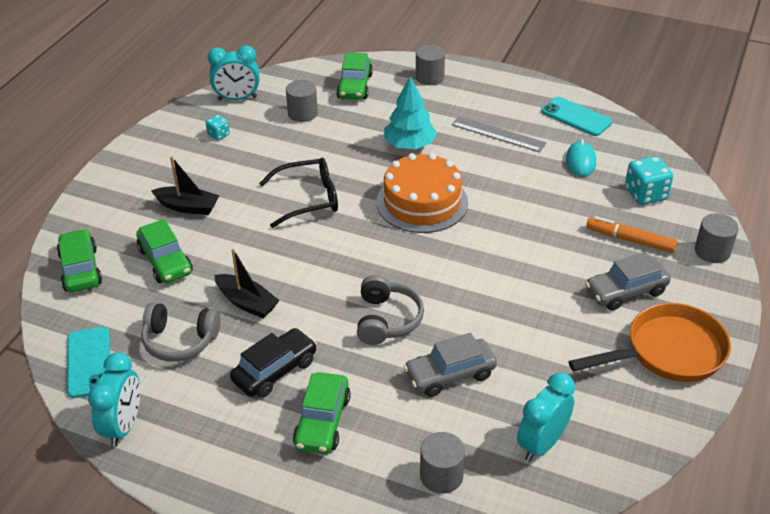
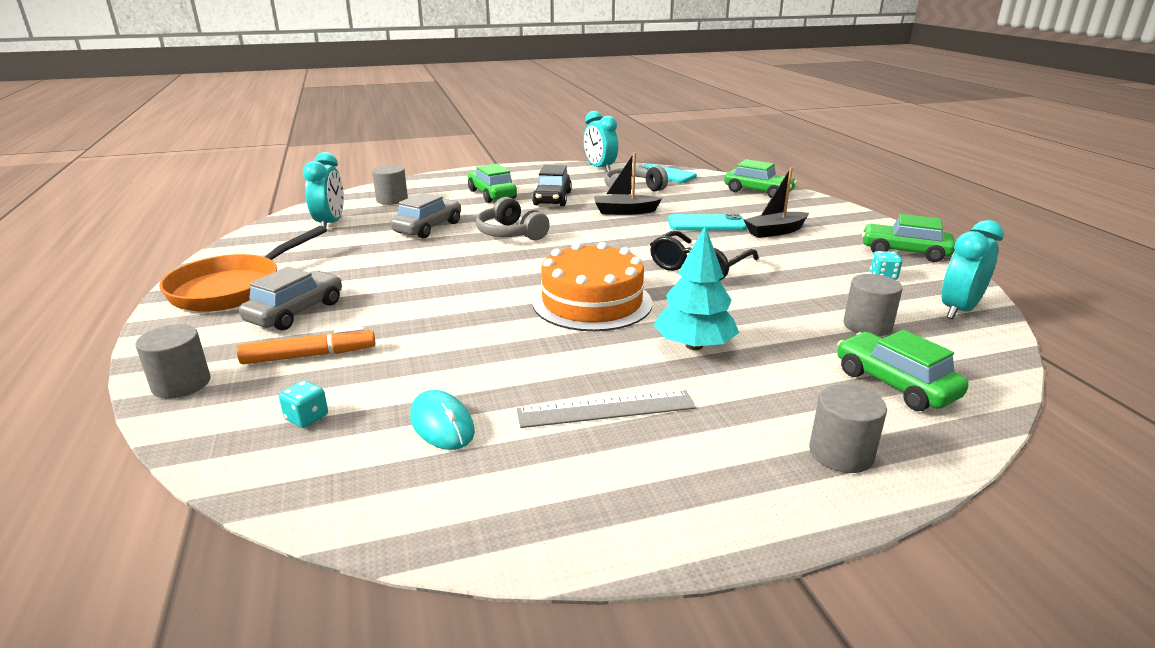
camera: 140 degrees right, 15 degrees down
(165, 261) = (718, 208): green car -> green car (904, 252)
(576, 117) = (512, 502): turquoise phone -> turquoise phone (706, 224)
(645, 194) = (307, 418): turquoise dice -> turquoise dice, size x0.55

